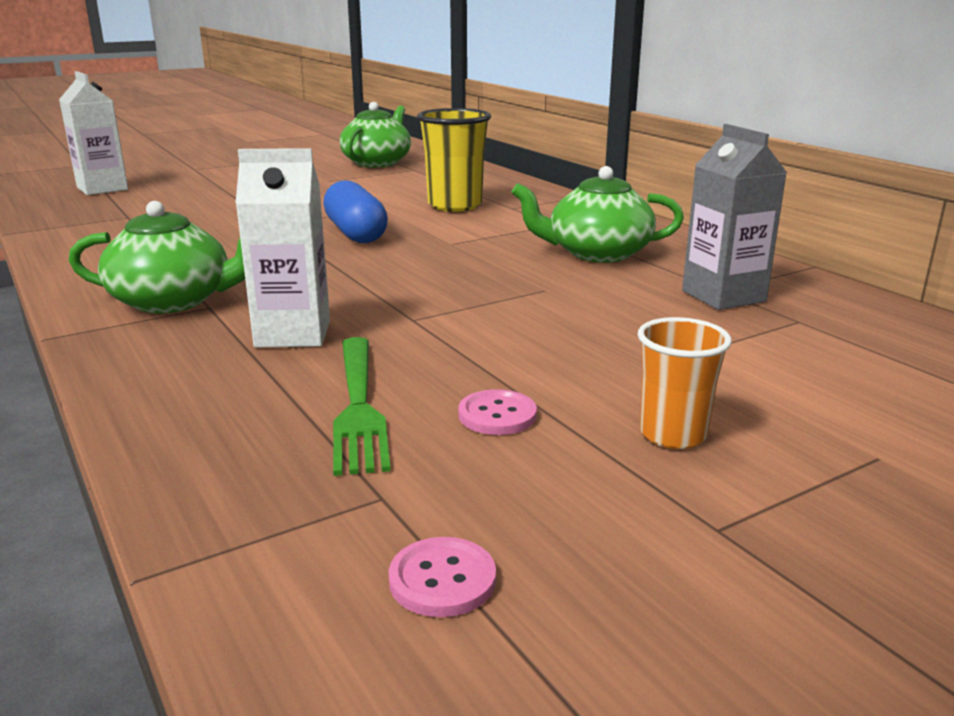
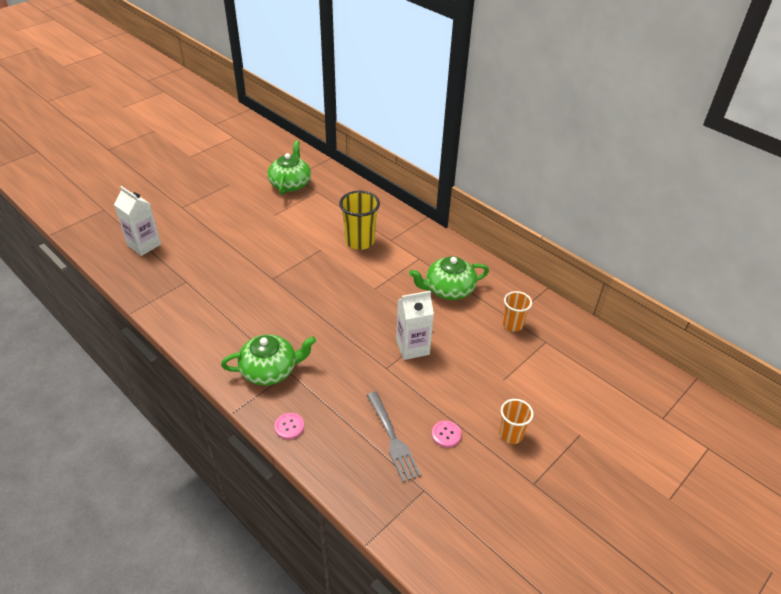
camera: 15 degrees left, 20 degrees up
(293, 334) = (340, 390): white carton -> white carton (412, 347)
(355, 233) = (322, 284): blue capsule -> none
(358, 406) = (392, 438): green fork -> grey fork
(442, 579) = (458, 524): pink button -> pink button (289, 426)
(723, 296) = (512, 324): grey carton -> orange cup

